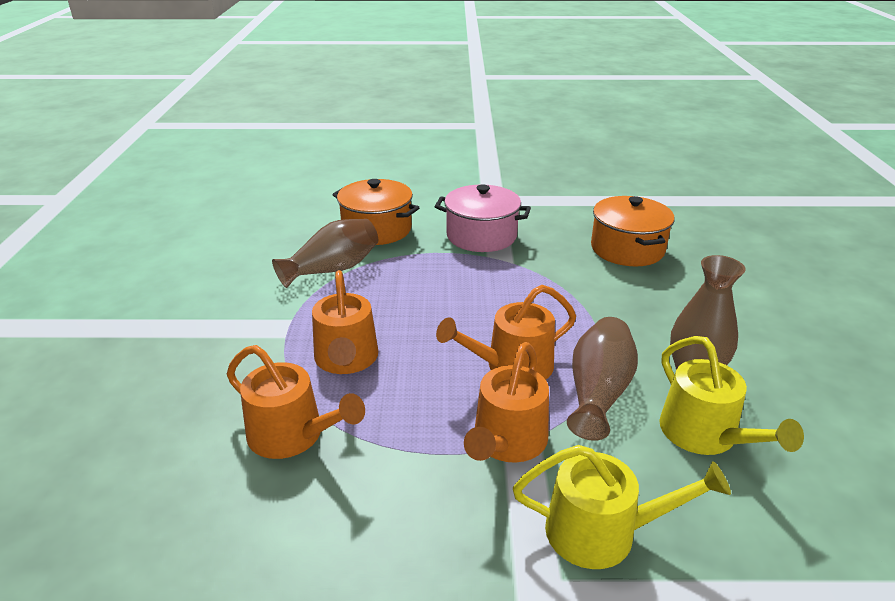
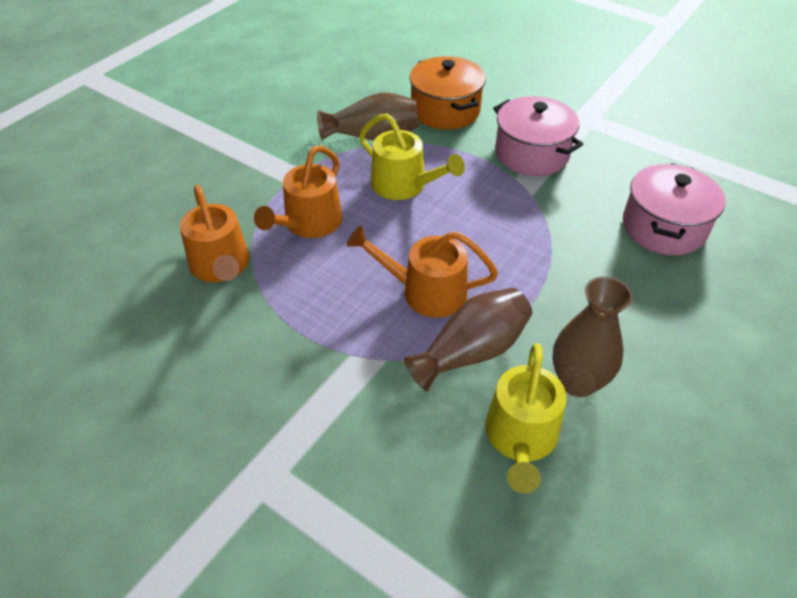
camera: 35 degrees right, 15 degrees up
(507, 442) = (356, 351): orange watering can -> none
(601, 532) = (350, 458): yellow watering can -> yellow watering can (404, 185)
(627, 249) = (663, 227): orange pot -> pink pot

